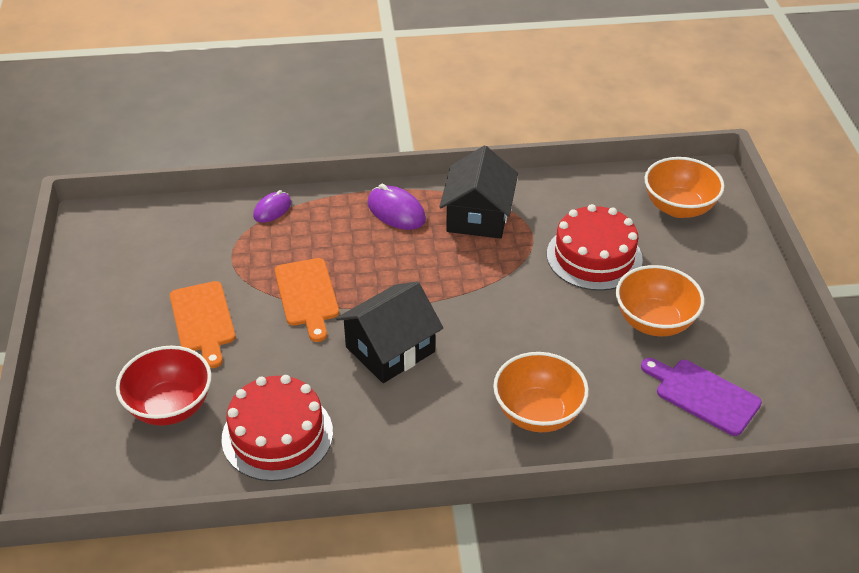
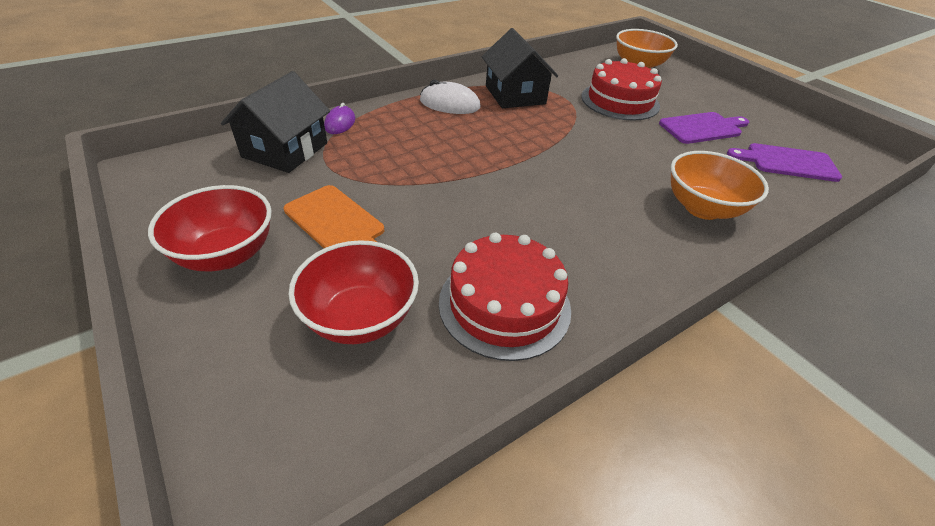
camera: 30 degrees left, 0 degrees up
(110, 322) = (226, 254): none -> red bowl
(307, 295) = (426, 176): orange cutting board -> none
(390, 349) = (539, 197): black house -> black house (285, 150)
(396, 211) = (449, 104): purple mouse -> white mouse
(654, 322) = (702, 128): orange bowl -> purple cutting board

